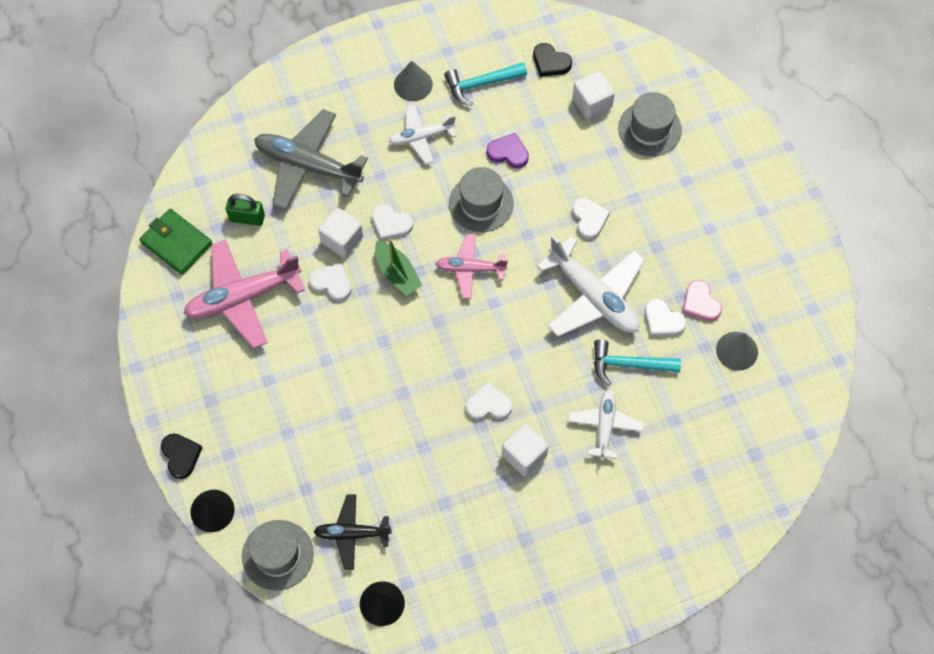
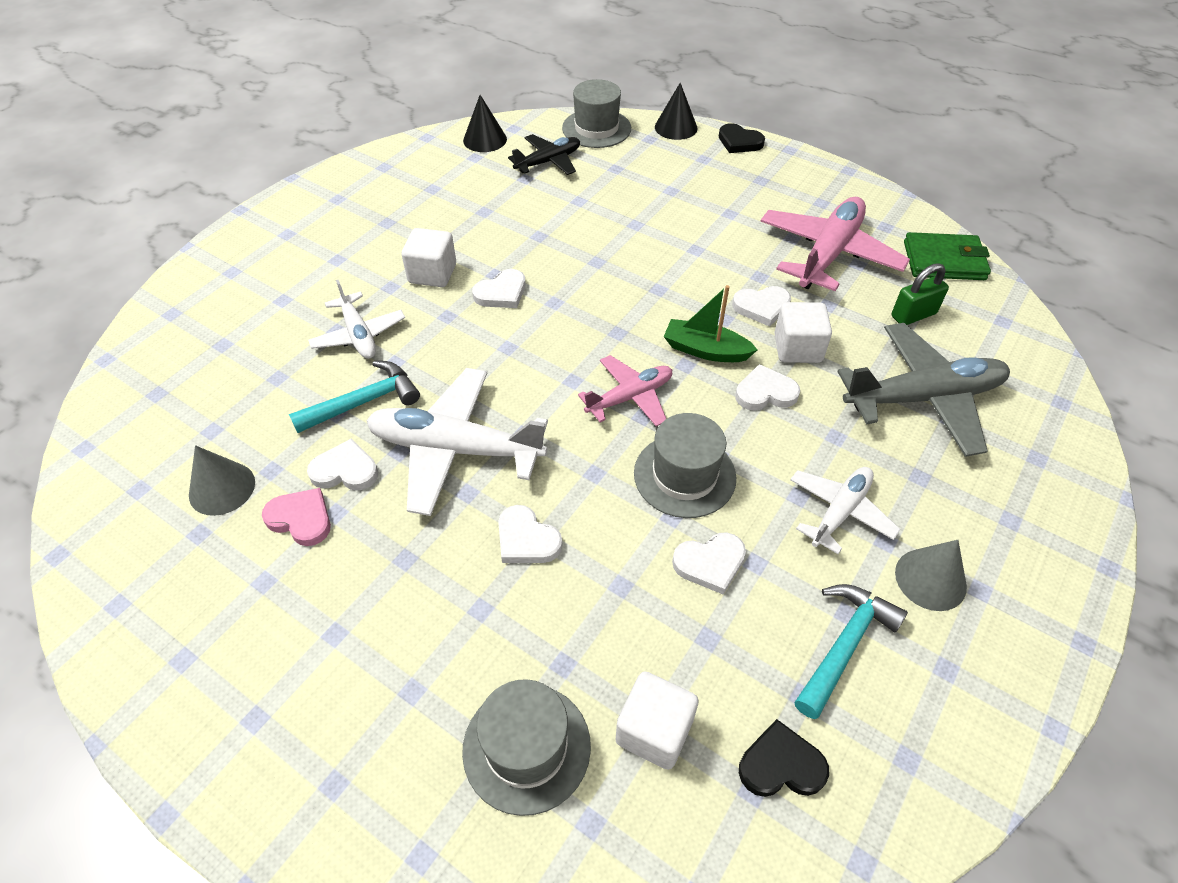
camera: 145 degrees right, 15 degrees down
(508, 153) = (710, 563): purple heart -> white heart

